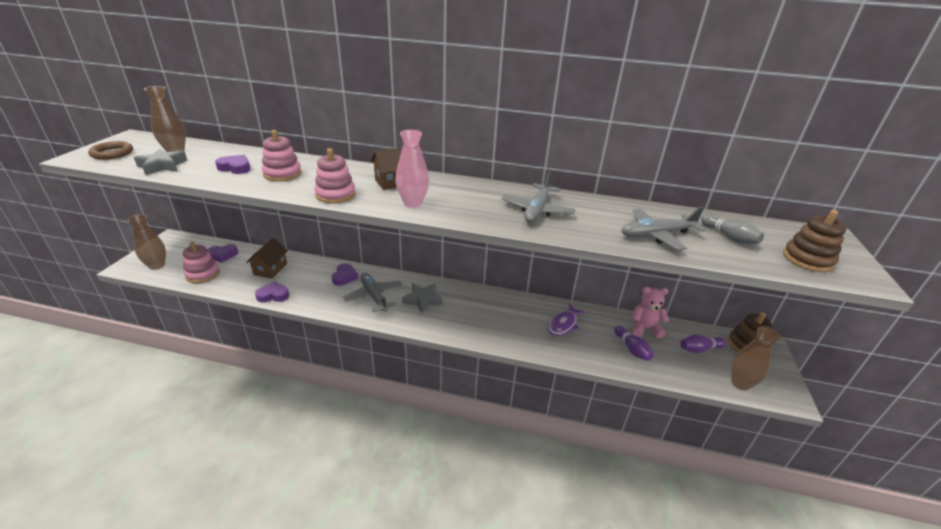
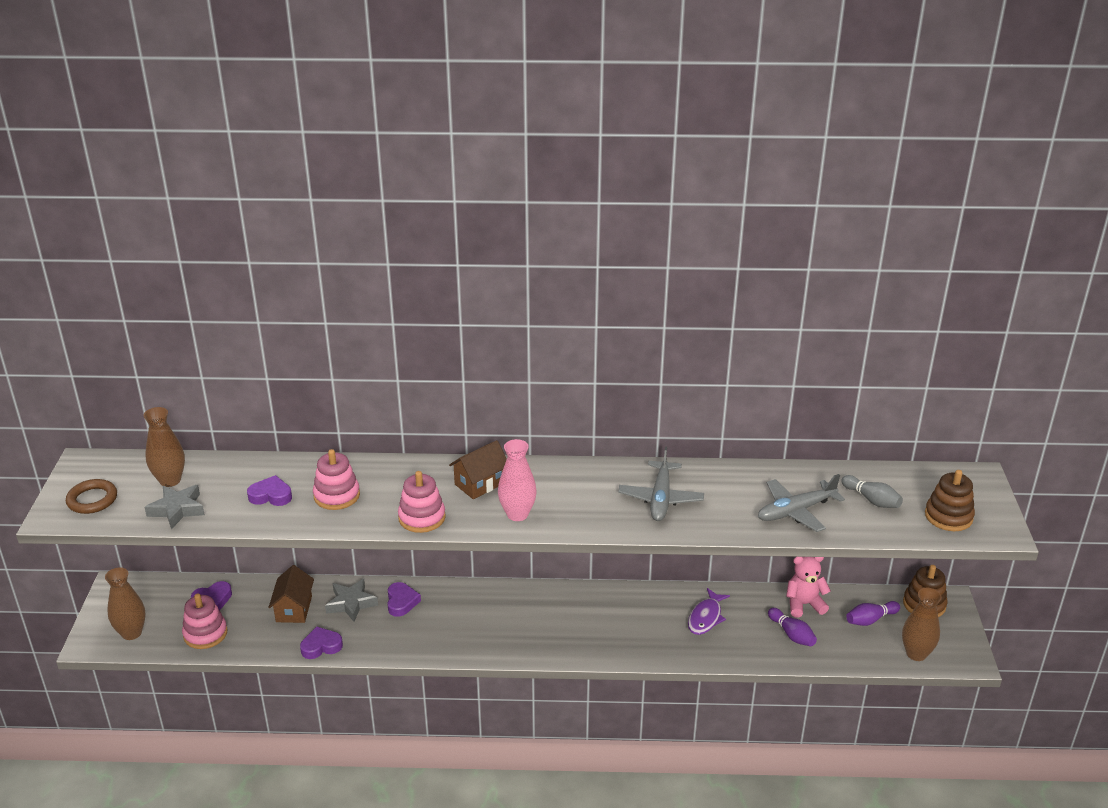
camera: 10 degrees left, 0 degrees up
(374, 296) = (454, 623): grey plane -> none
(422, 300) = (519, 617): grey star -> grey star (351, 603)

